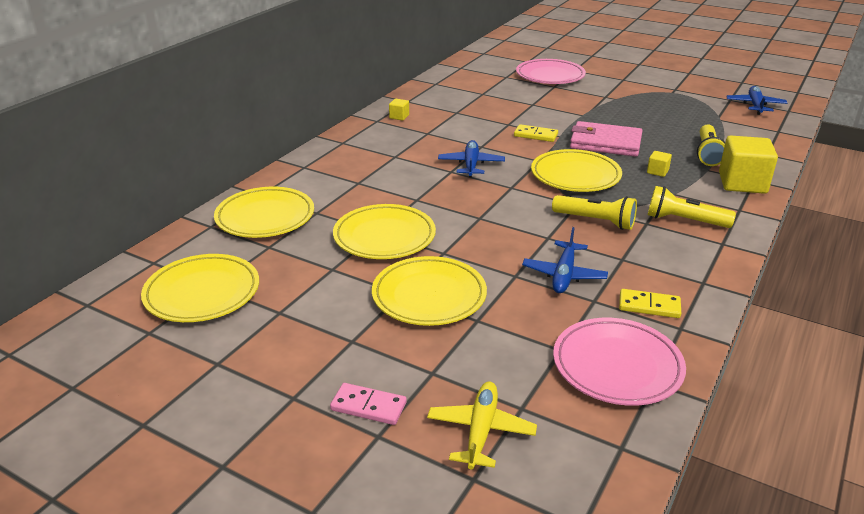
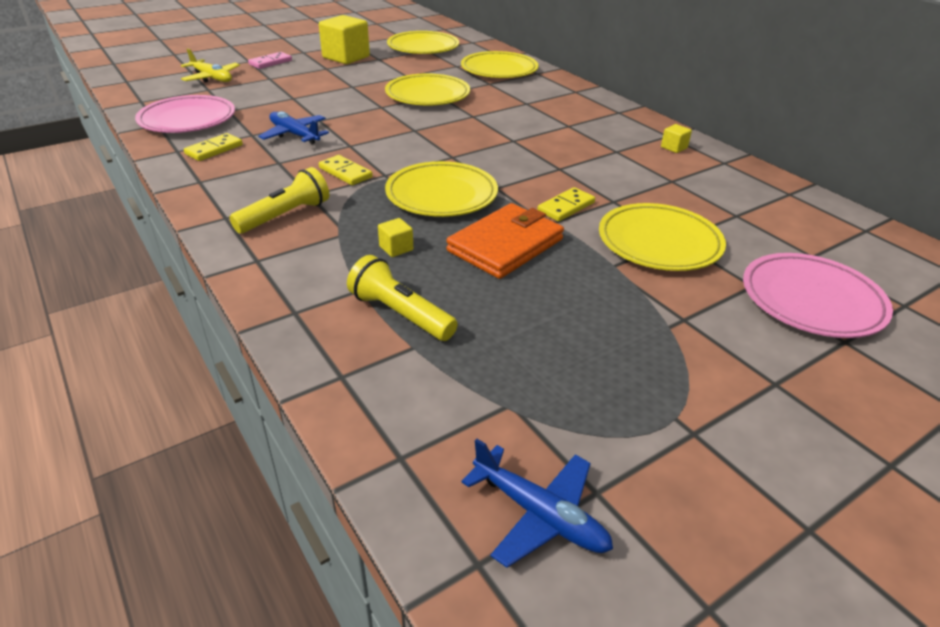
camera: 115 degrees right, 5 degrees up
(429, 296) = (337, 92): yellow plate -> yellow plate (659, 242)
(471, 164) = (519, 152): blue plane -> none
(596, 221) = (345, 172): yellow flashlight -> yellow domino
(605, 143) = (505, 245): pink wallet -> orange wallet
(742, 183) = (300, 297): yellow cube -> yellow cube (346, 57)

